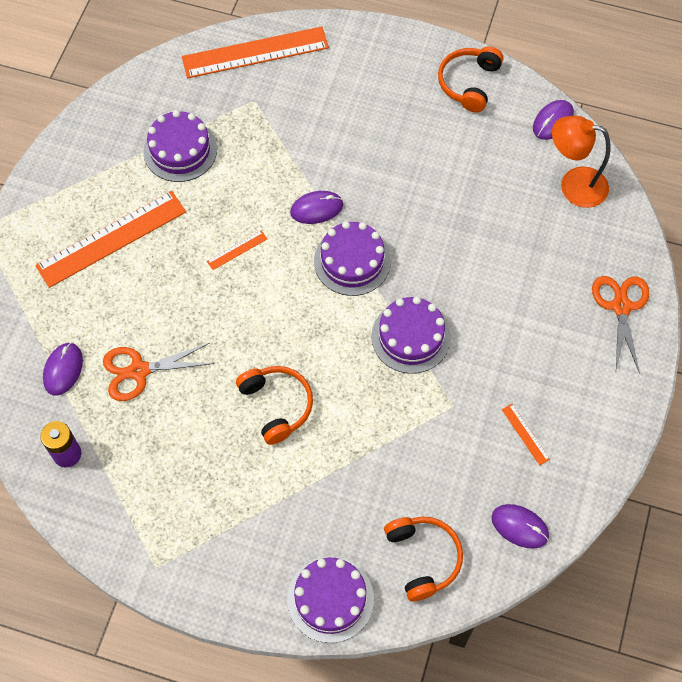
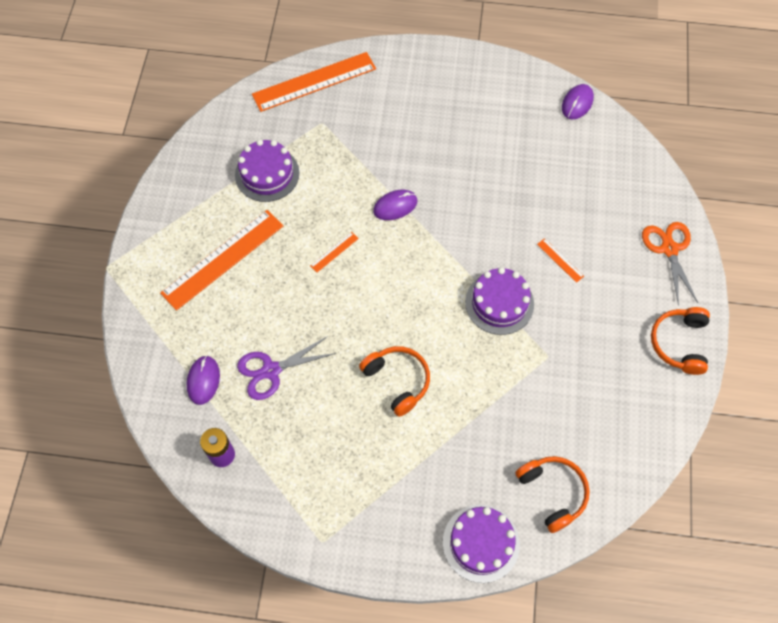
camera: 10 degrees left, 0 degrees up
(139, 371) = (271, 371): orange scissors -> purple scissors
(352, 261) = (435, 246): purple cake -> none
(469, 83) = (500, 81): orange headphones -> orange headphones (679, 343)
(520, 527) = (628, 451): purple mouse -> none
(525, 434) = (615, 370): orange ruler -> orange ruler (560, 260)
(573, 185) = (606, 153): orange lamp -> none

